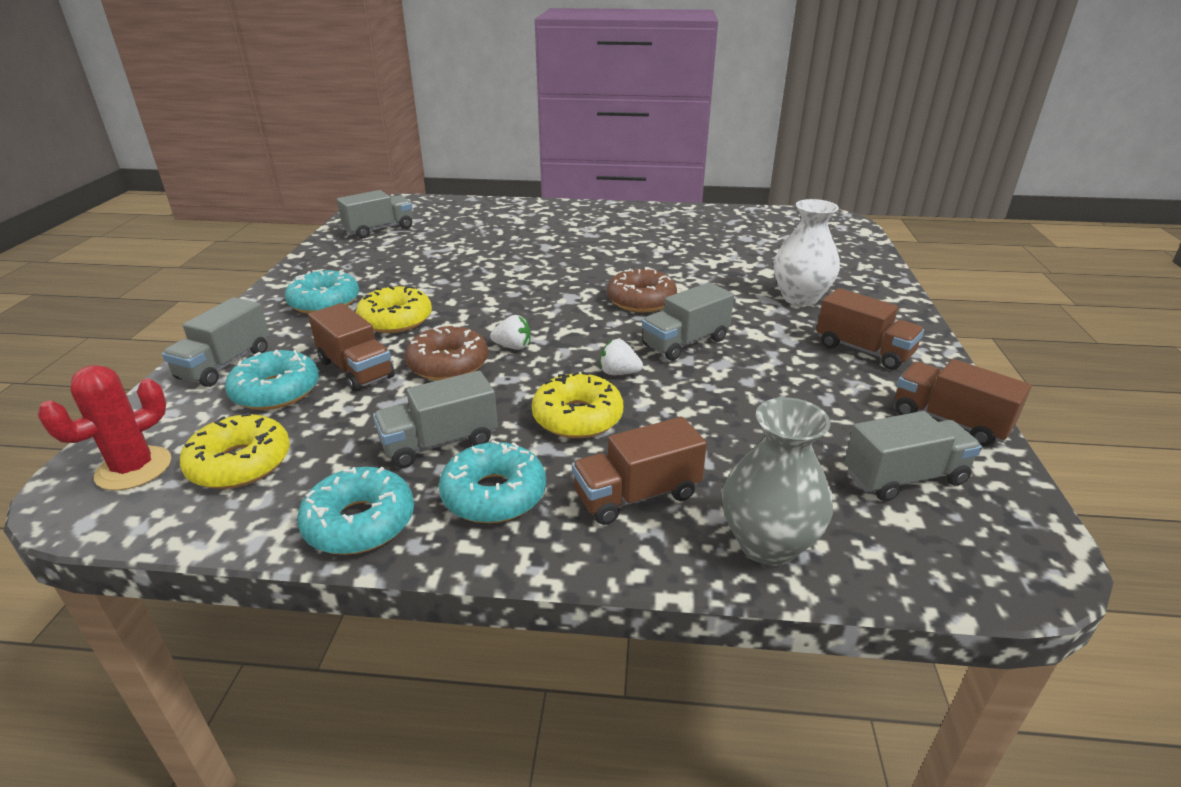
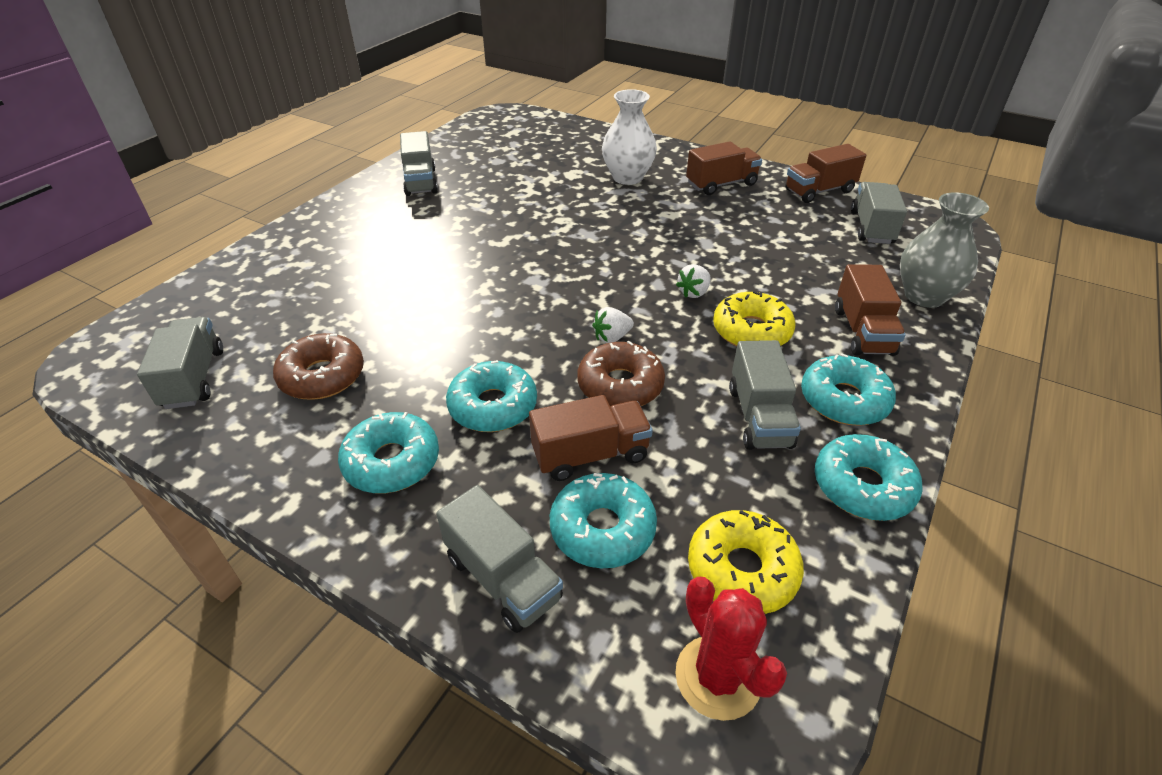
camera: 65 degrees left, 10 degrees up
(396, 320) = (493, 406): yellow donut -> turquoise donut
(513, 347) = (612, 337): white strawberry -> white strawberry turned 150 degrees counterclockwise
(641, 300) = (574, 245): brown donut -> brown donut (322, 376)
(685, 342) = (664, 247): grey truck -> grey truck (420, 182)

